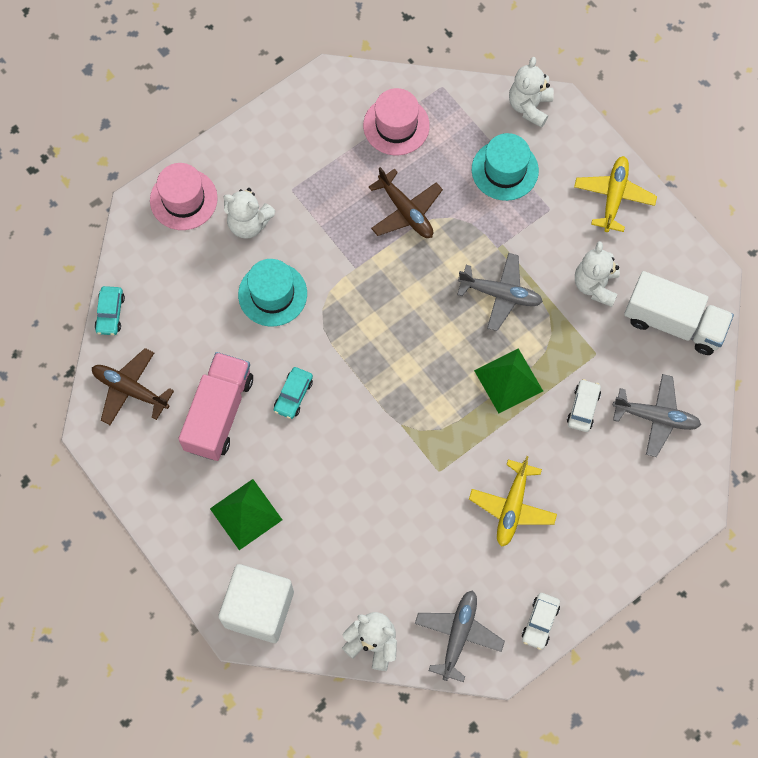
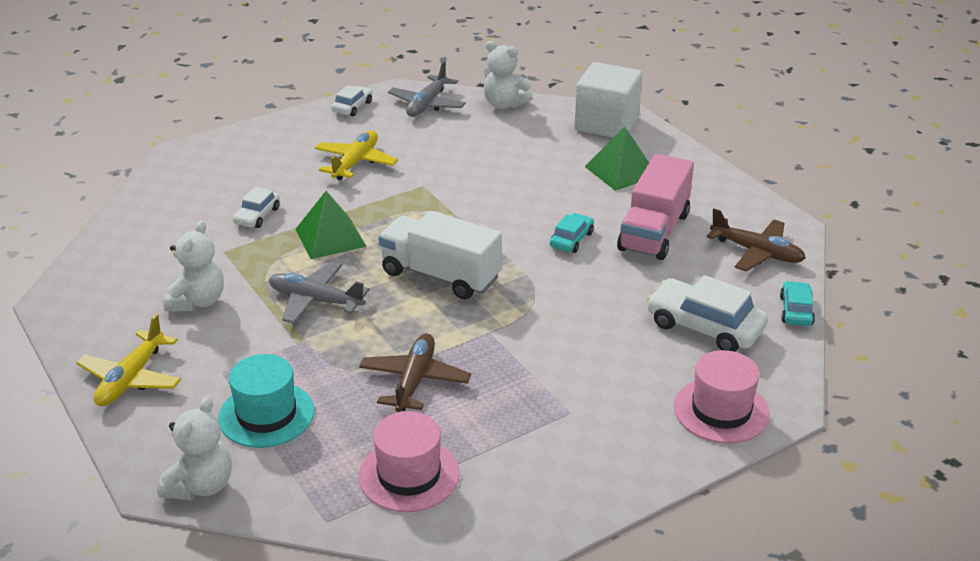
camera: 175 degrees left, 35 degrees down
(186, 288) = (704, 326): none -> white car
(249, 223) = (628, 381): white teddy bear -> none
(272, 294) = (595, 316): turquoise hat -> none
(406, 211) = (414, 380): brown plane -> brown plane turned 45 degrees clockwise
(656, 417) = (183, 206): grey plane -> none
(673, 322) = (123, 268): white truck -> white truck (440, 276)

